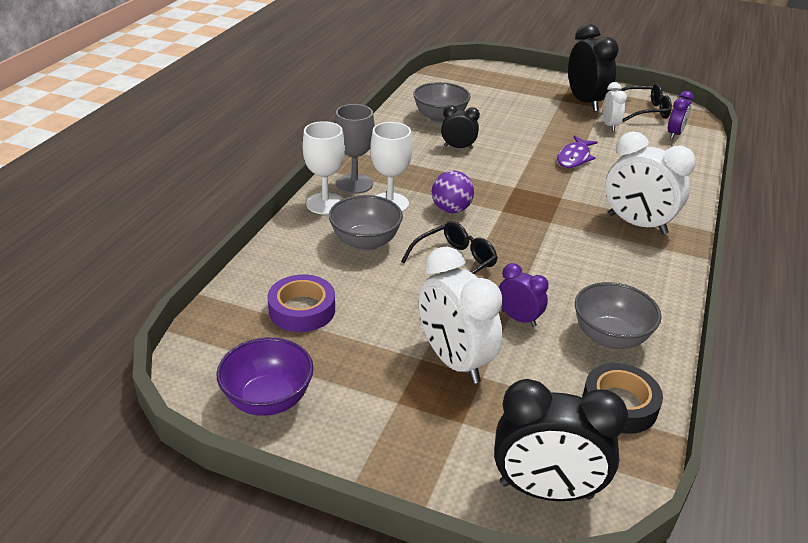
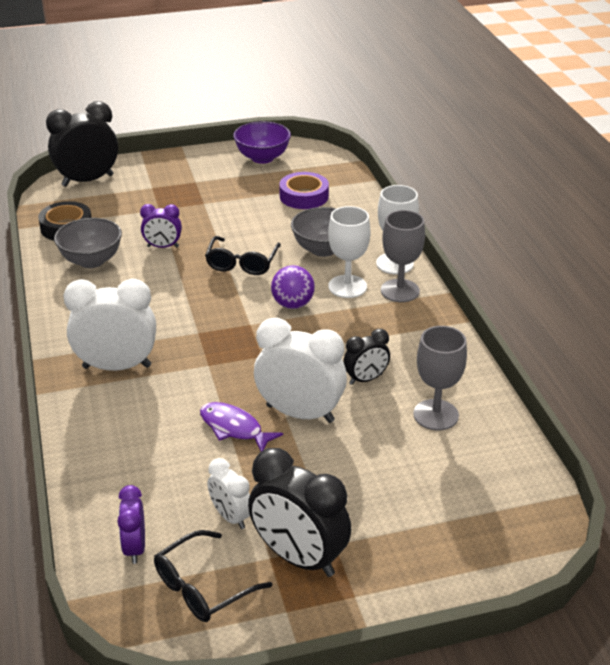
camera: 145 degrees right, 0 degrees up
(440, 118) = (436, 415): grey bowl -> grey goblet
(454, 361) = (183, 209): white clock -> white clock (300, 413)
(574, 158) = (234, 428): purple fish -> purple fish turned 45 degrees counterclockwise

